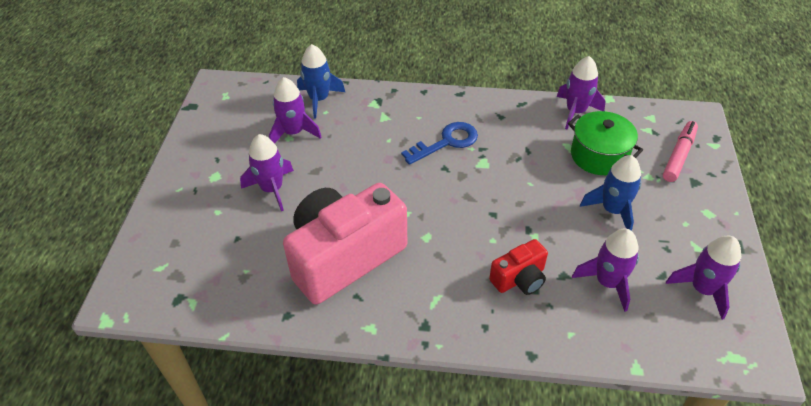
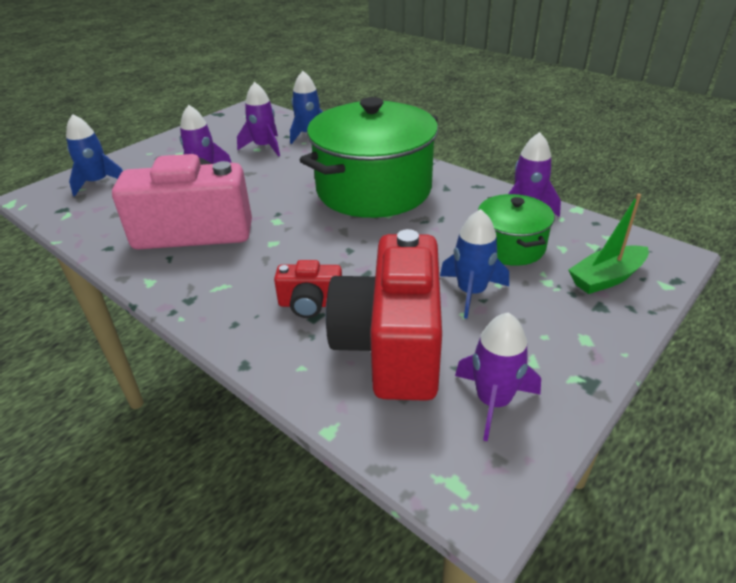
camera: 35 degrees right, 10 degrees down
(172, 250) = (97, 182): none -> blue rocket
(446, 142) = (373, 189): blue key -> green pot
(607, 282) = (392, 345): purple rocket -> red camera
(678, 155) = (606, 278): pink marker -> green boat

